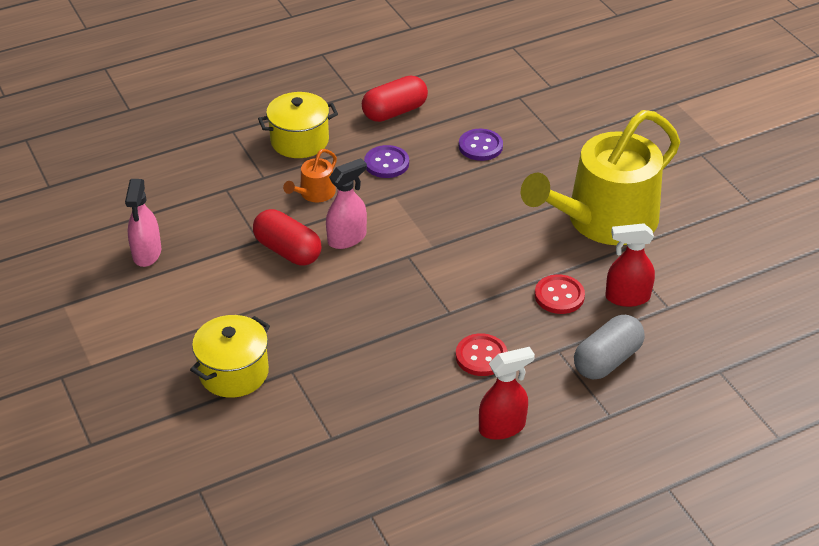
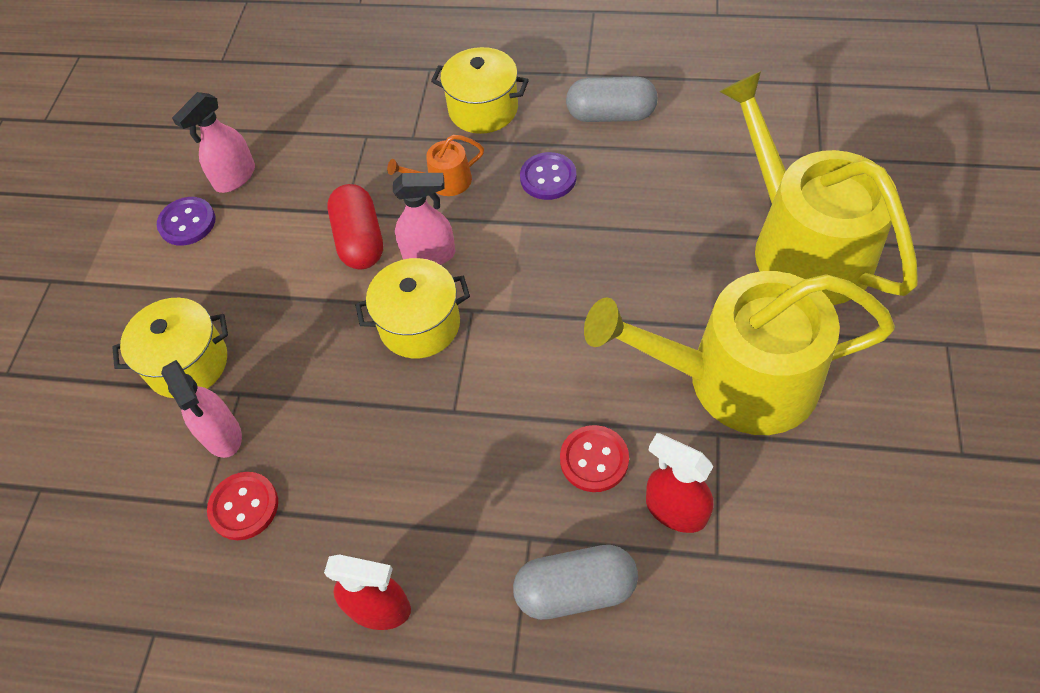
camera: 40 degrees right, 15 degrees up
(303, 397) = (222, 434): none -> pink spray bottle
(380, 278) = (419, 325): none -> yellow pot
(394, 112) = (611, 115): red capsule -> grey capsule
(480, 146) = (670, 203): purple button -> purple button (187, 223)
(481, 356) = (437, 493): red button -> red button (244, 507)
(581, 137) = (802, 245): none -> yellow watering can

